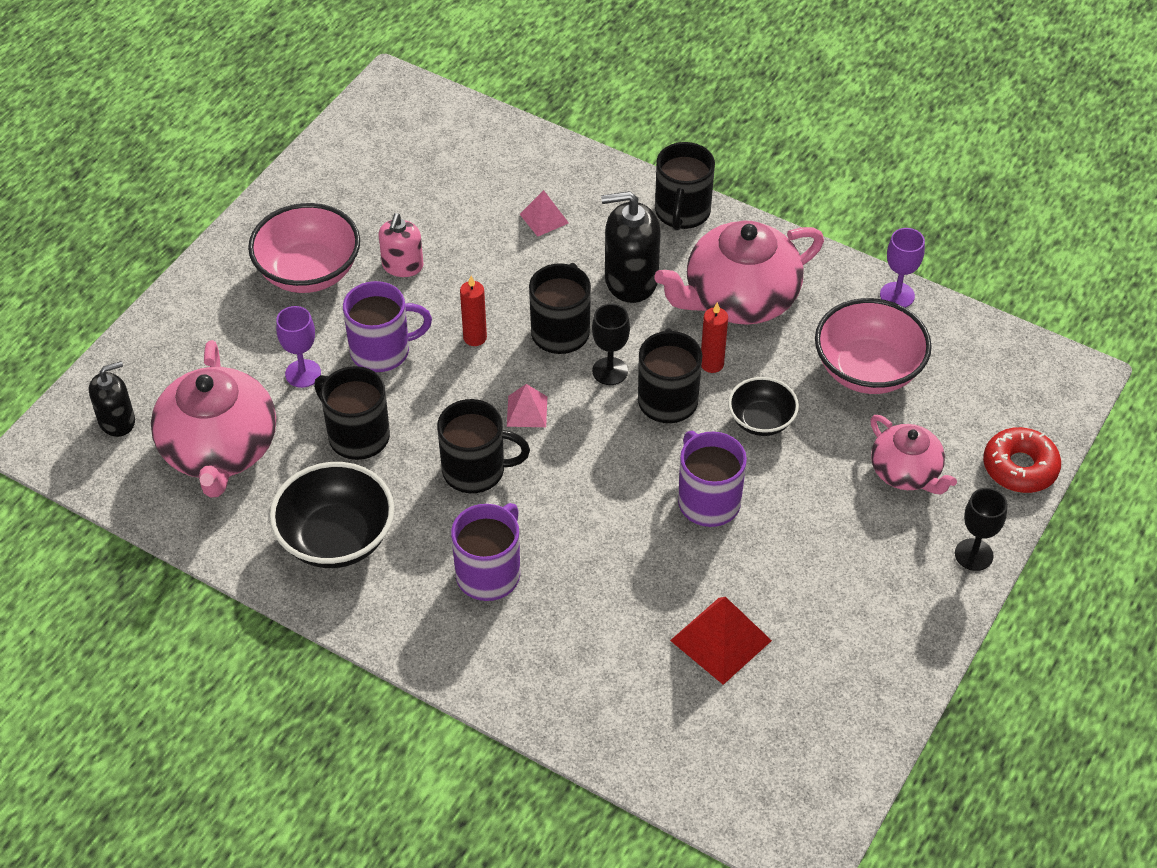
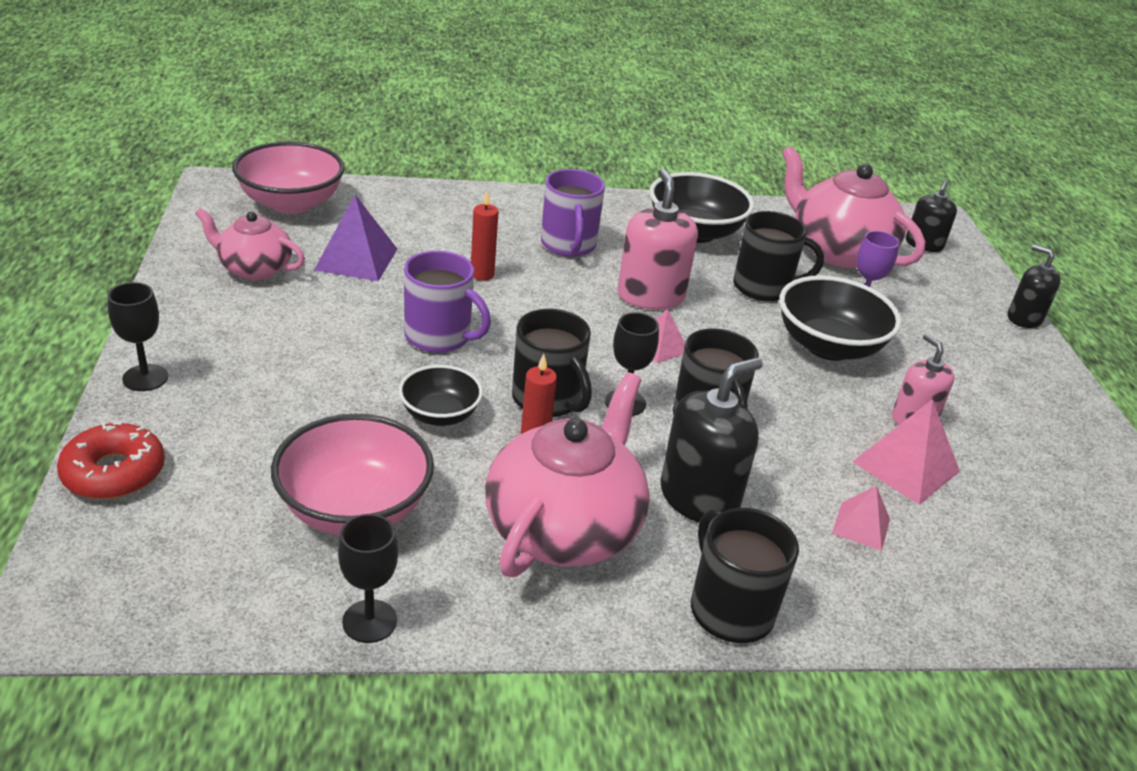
camera: 140 degrees right, 15 degrees down
(164, 303) = (1024, 318): none -> black soap dispenser
(308, 272) = (973, 381): pink bowl -> pink bowl (291, 203)
(382, 351) = (828, 346): purple mug -> black bowl
(460, 238) = (906, 466): none -> pink pyramid
(475, 337) = (773, 384): red candle -> red candle (482, 274)
(476, 470) = (651, 296): black mug -> pink soap dispenser
(720, 640) = (356, 259): red pyramid -> purple pyramid
(897, 295) = (369, 621): purple goblet -> black goblet
(906, 472) = (252, 422): pink teapot -> pink teapot (254, 268)

